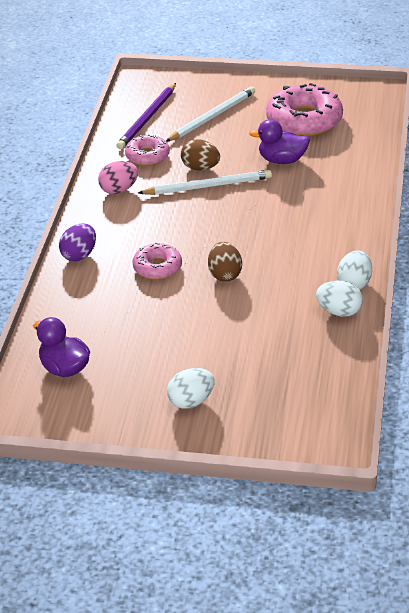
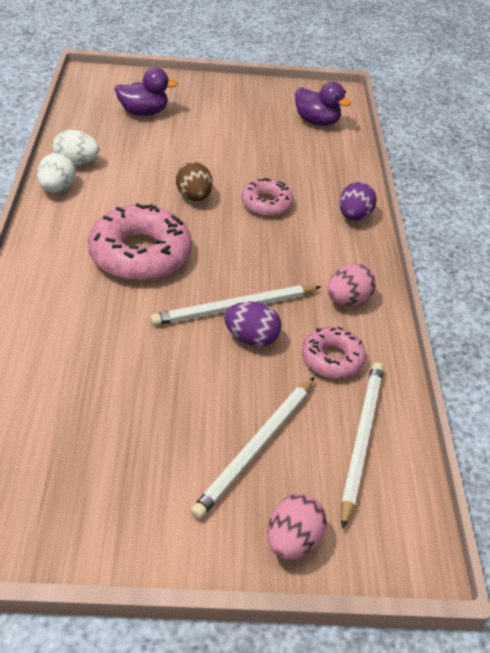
camera: 165 degrees right, 5 degrees up
(147, 119) = (361, 439): purple pencil -> white pencil
(191, 401) = (205, 100): white egg -> none
(200, 168) = (251, 338): brown egg -> purple egg
(202, 84) = (292, 540): none -> pink egg
(282, 160) = (136, 355): purple duck -> purple duck (143, 112)
(304, 120) = (100, 444): pink donut -> pink donut (140, 254)

